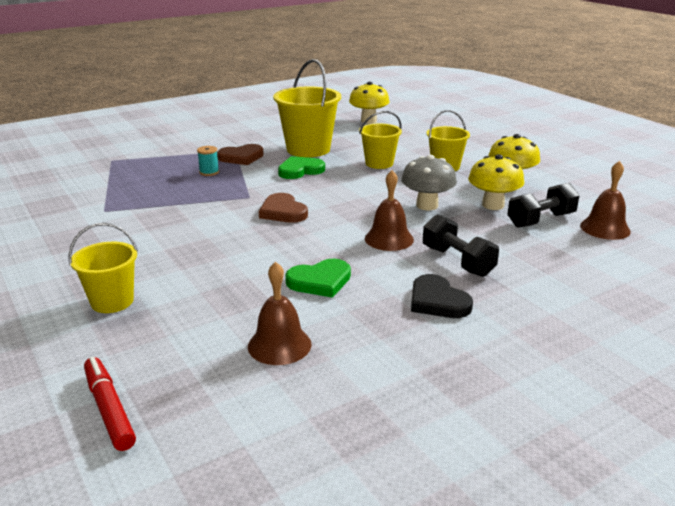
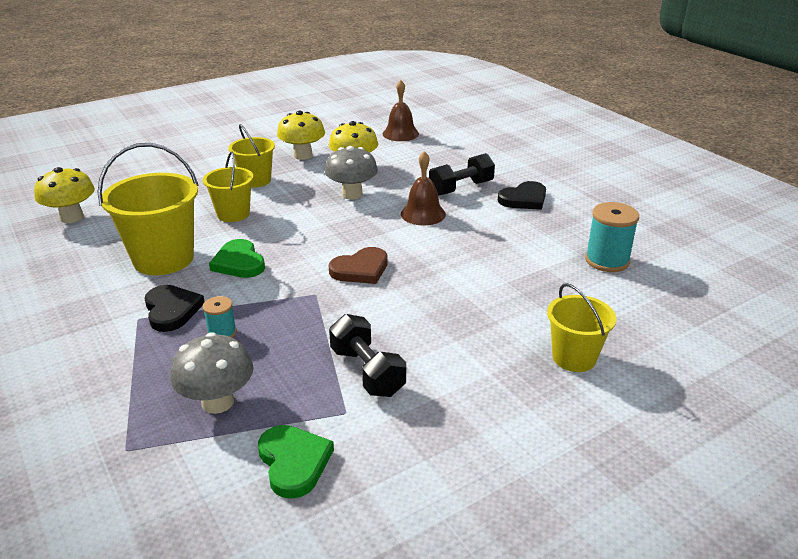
camera: 90 degrees left, 5 degrees up
(109, 409) = (723, 329): red marker -> none
(137, 176) = (217, 402): none -> grey mushroom
(241, 157) = (172, 310): brown heart -> black heart
(279, 345) = (607, 260): brown bell -> turquoise spool
(320, 281) = (506, 245): green heart -> green heart (294, 462)
(541, 220) = (385, 152): black dumbbell -> black dumbbell (367, 372)

